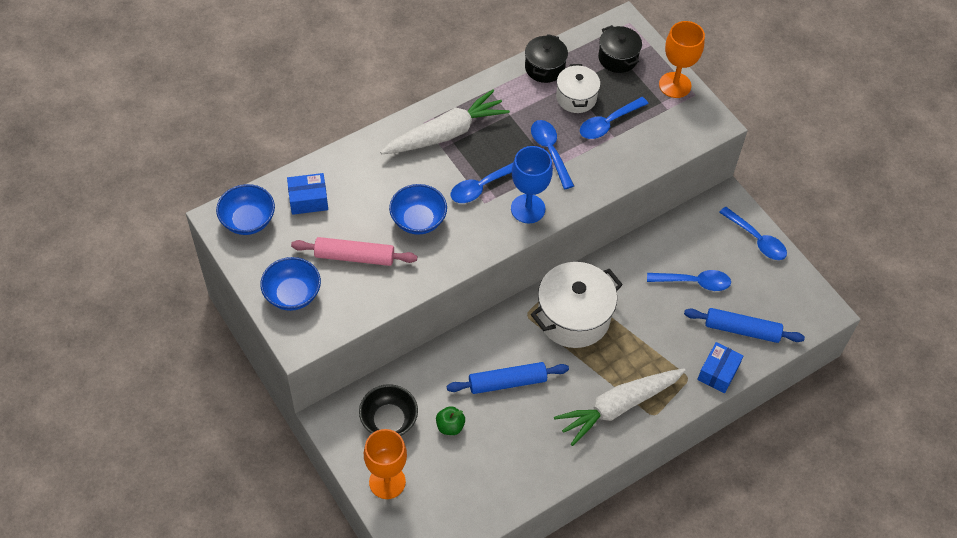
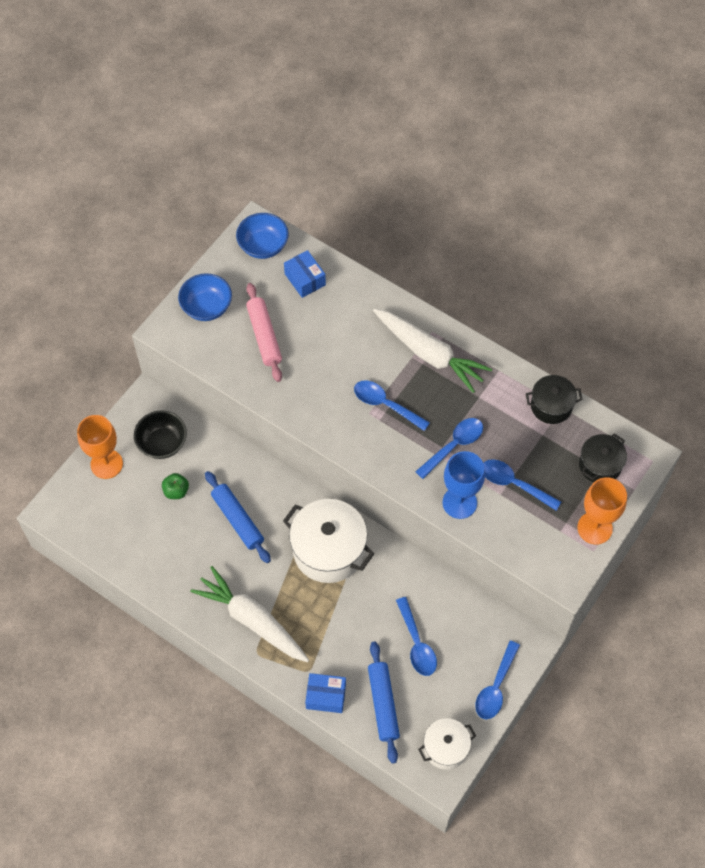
camera: 70 degrees right, 5 degrees up
(418, 220) = (324, 369): blue bowl -> none
(528, 209) = (379, 450): blue goblet -> blue goblet (459, 502)
(576, 98) = (529, 445): white pot -> white pot (445, 748)

